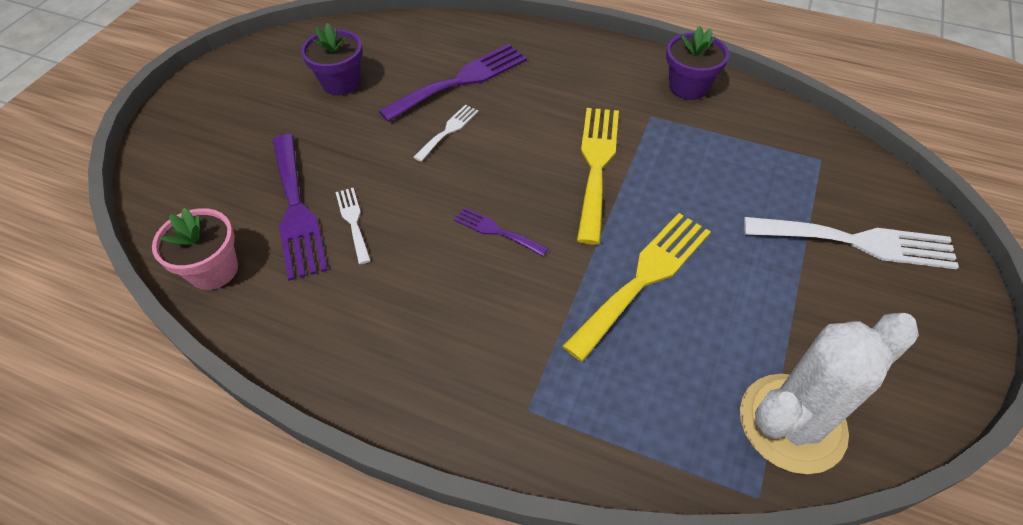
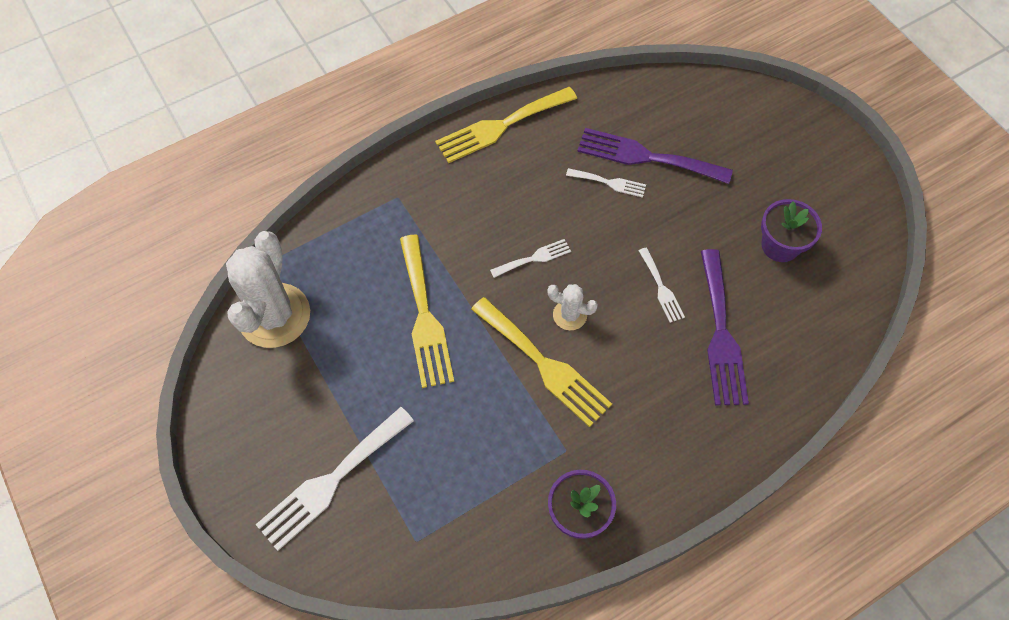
camera: 125 degrees right, 10 degrees up
(213, 270) = (624, 97): pink flower pot -> none
(337, 367) = (501, 126): none -> yellow fork
(496, 231) = (534, 258): purple fork -> white fork
(532, 174) = (569, 315): none -> white cactus

